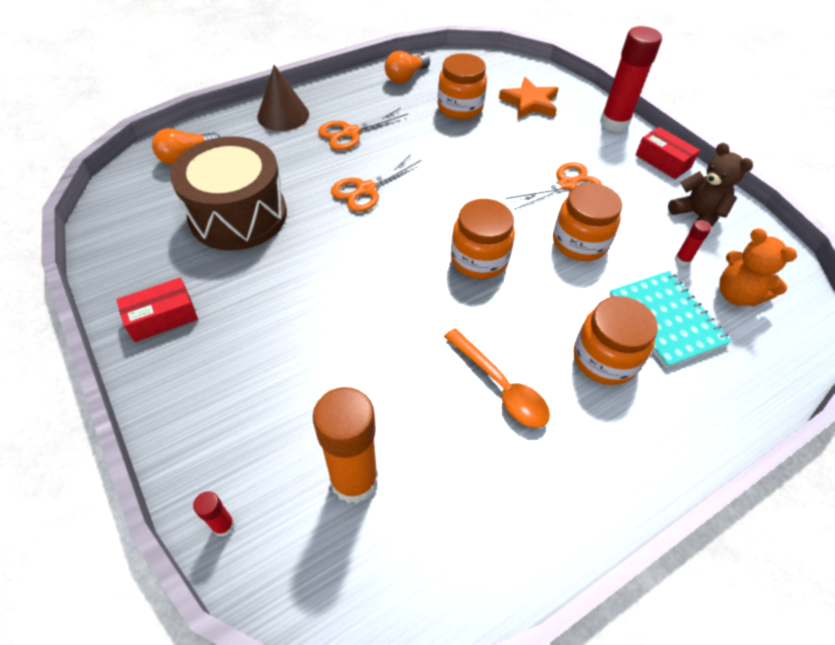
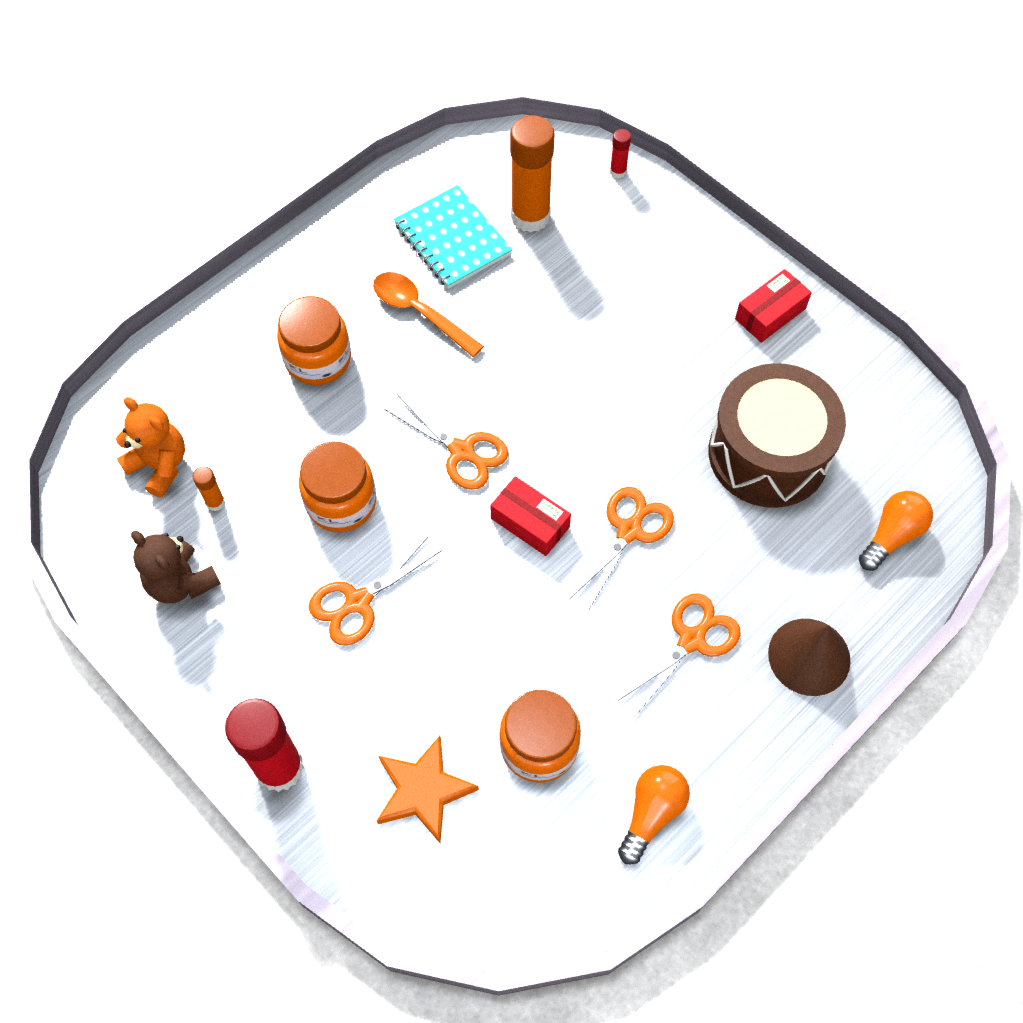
camera: 170 degrees right, 10 degrees up
(479, 259) = (462, 451): orange jar -> orange scissors
(662, 161) = (211, 687): red box -> red box (530, 523)
(666, 319) = (248, 416): turquoise notebook -> turquoise notebook (452, 239)
(682, 260) = (215, 502): red glue stick -> orange glue stick

